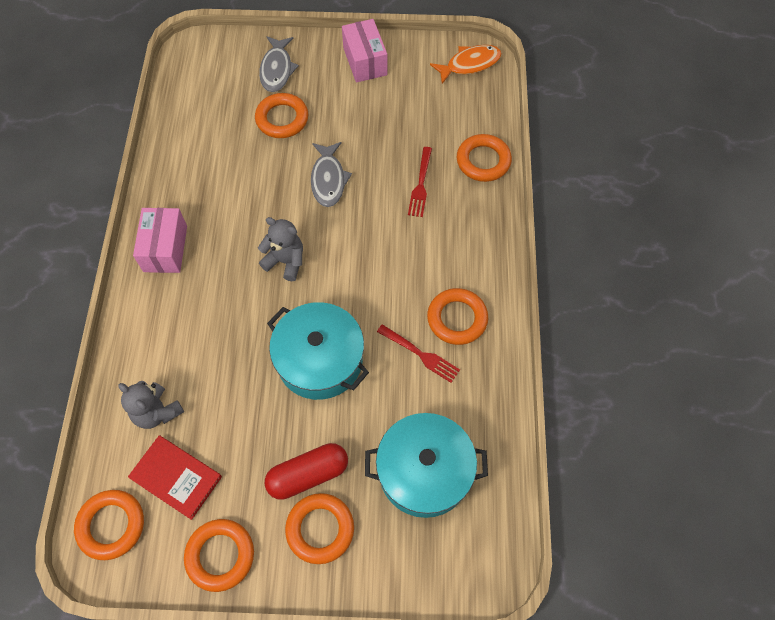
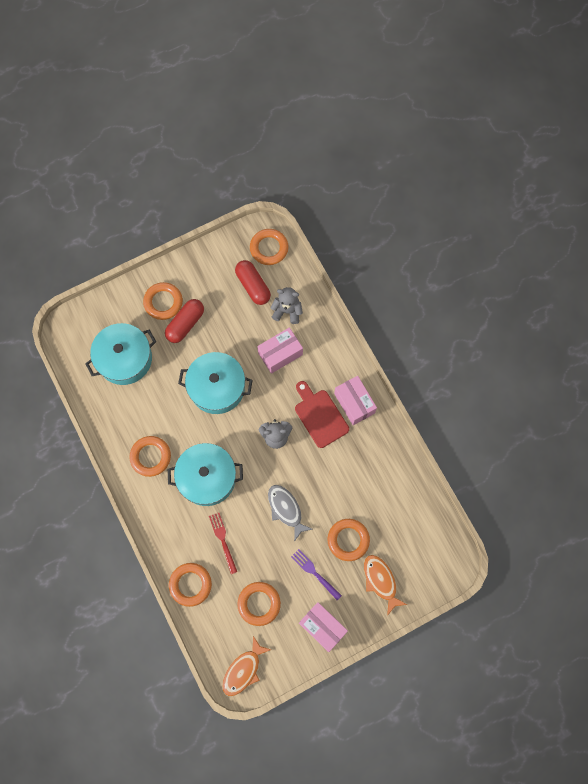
camera: 150 degrees right, 10 degrees up
(176, 477) = (253, 286): red book -> red capsule
(209, 358) = (280, 354): none -> pink box
(216, 256) = (320, 416): none -> red cutting board
(220, 555) = (205, 264): orange ring -> orange ring (259, 603)
(277, 69) = (380, 581): grey fish -> orange fish
(340, 108) = (314, 573): none -> purple fork
(399, 258) = (207, 477): none -> turquoise pot
(420, 354) = (161, 422): red fork -> none

